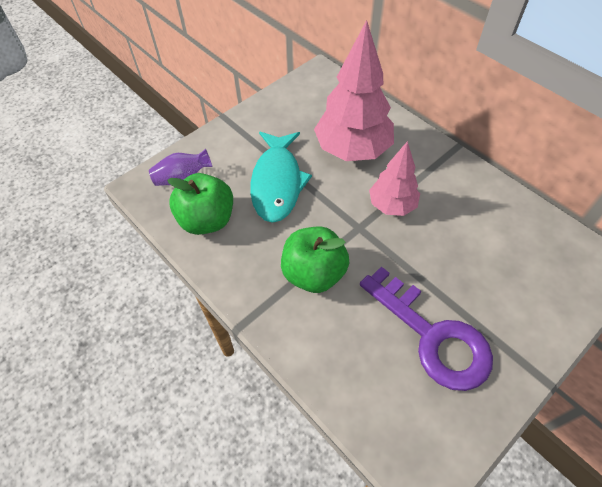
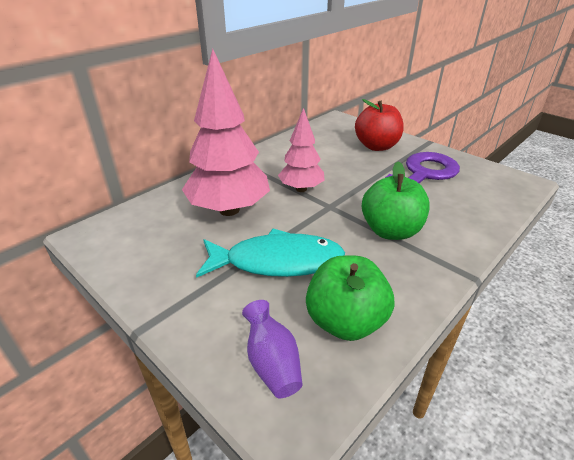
camera: 95 degrees left, 20 degrees down
(514, 300) = (376, 146): none -> red apple

